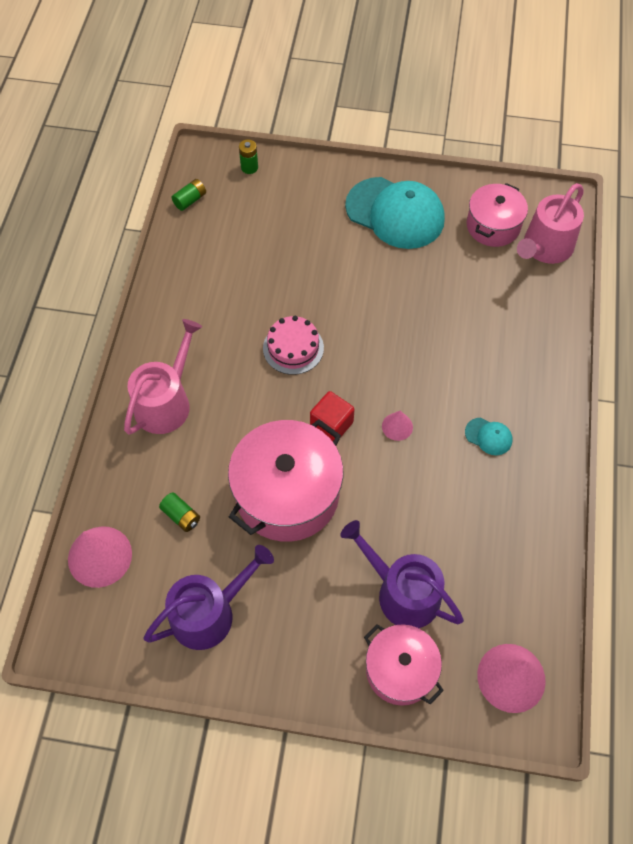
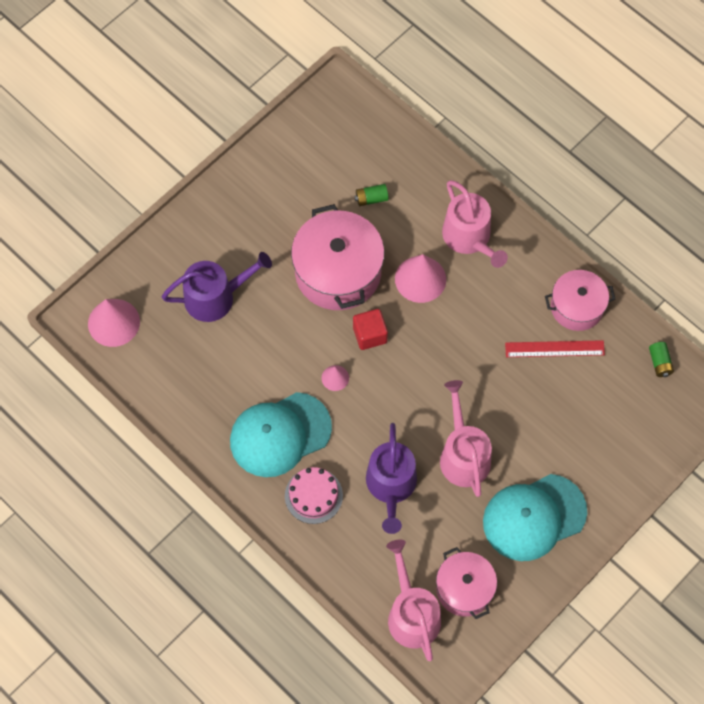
camera: 125 degrees right, 5 degrees up
(100, 556) = (378, 137): pink cone -> pink cone (420, 279)
(209, 613) = (291, 178): purple watering can -> purple watering can (391, 486)
(233, 276) = (554, 349): none -> red ruler
(249, 167) = (667, 432): green battery -> none
(293, 348) = (454, 350): pink cake -> pink cake (313, 495)
(385, 287) = (463, 455): none -> pink watering can
(400, 670) = (170, 262): pink pot -> pink pot (577, 307)
(488, 436) = (280, 434): turquoise cap -> turquoise cap, size x2.42

